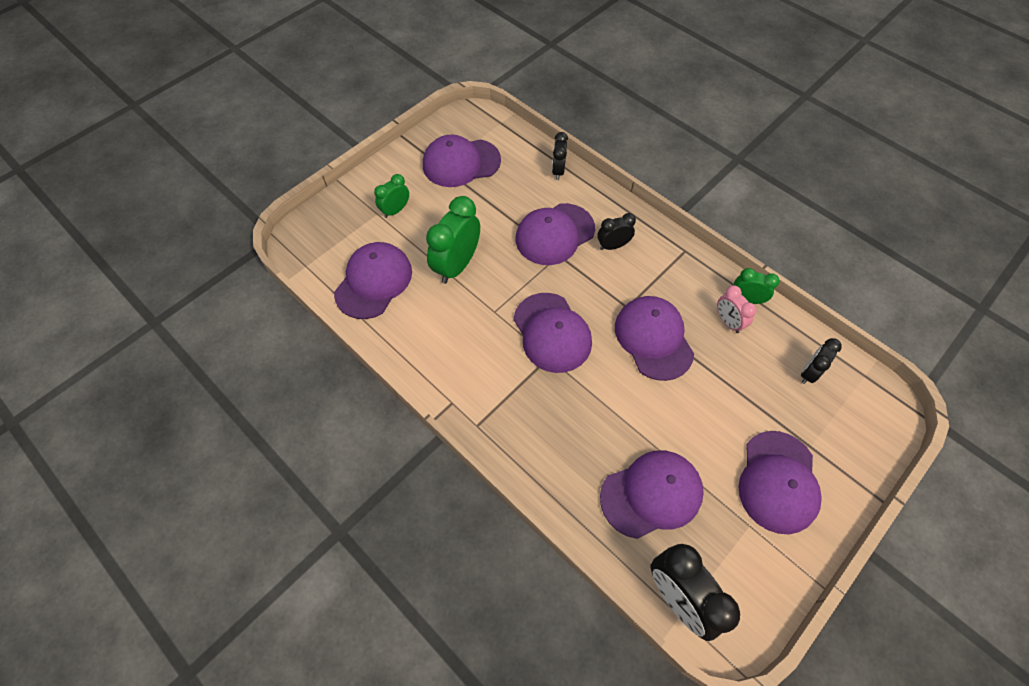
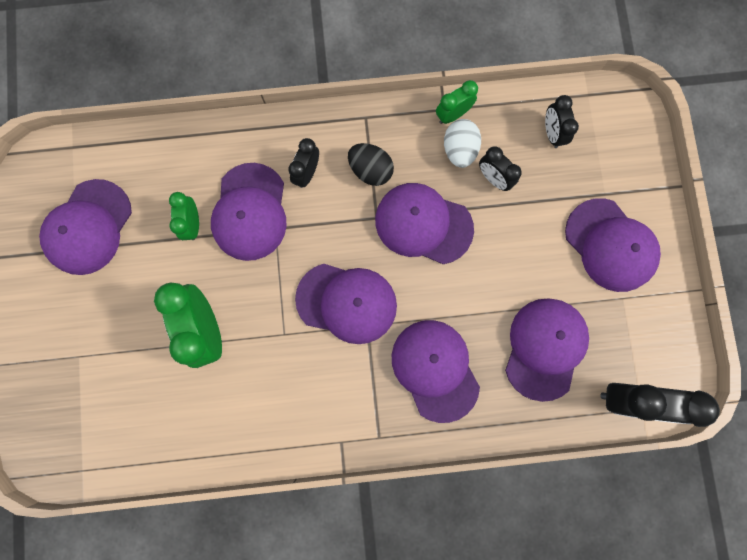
camera: 50 degrees left, 20 degrees up
(373, 282) = (158, 419): purple cap -> purple cap (435, 369)
(395, 210) = (91, 336): green clock -> green clock (193, 224)
(558, 171) = (182, 146): black clock -> black clock (493, 178)
(654, 279) = (370, 170): none -> black egg
(728, 322) = (459, 150): pink clock -> white egg

